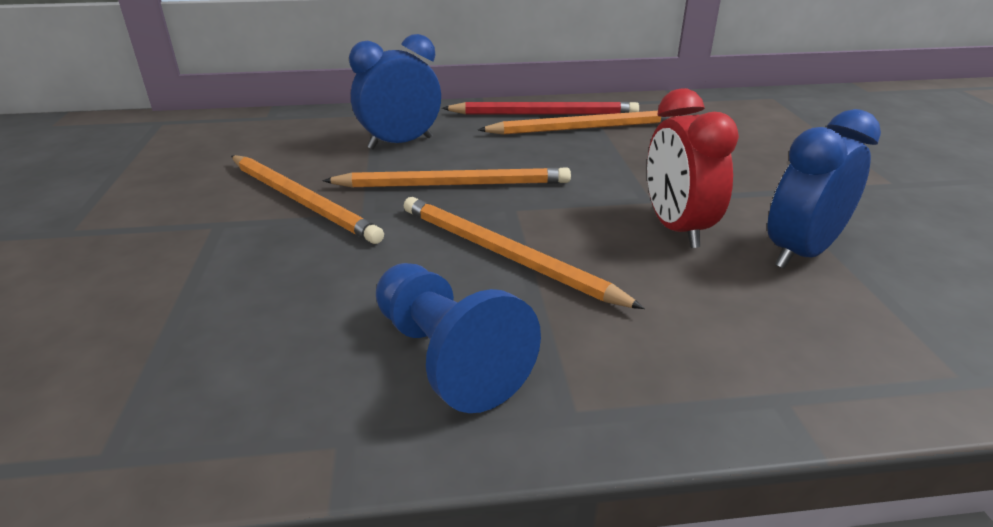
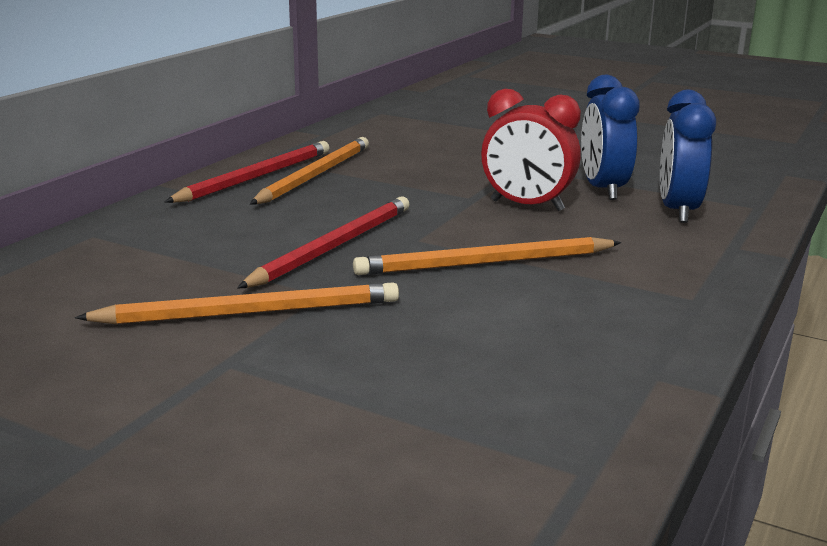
camera: 55 degrees left, 10 degrees down
(400, 143) = (199, 242): blue clock -> blue clock (678, 211)
(448, 357) = (596, 318): blue pawn -> none
(453, 184) = (334, 246): orange pencil -> red pencil

